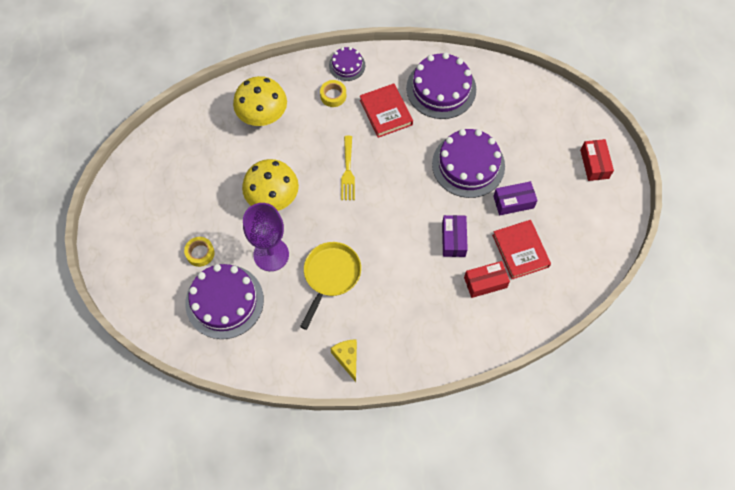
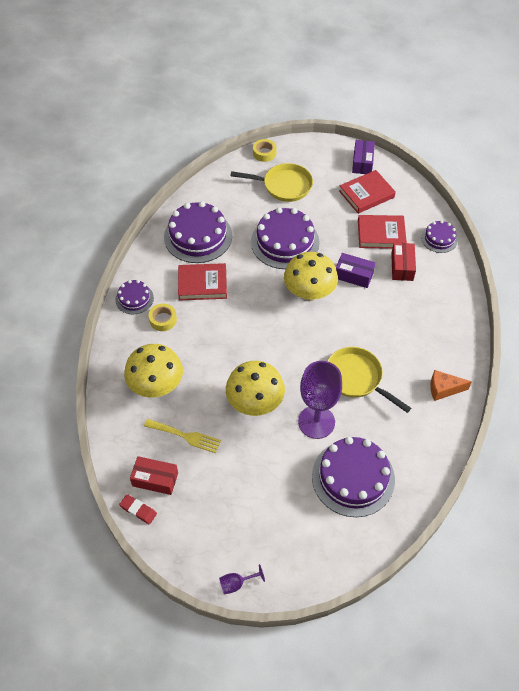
camera: 70 degrees left, 10 degrees down
(102, 239) = (236, 583): none -> purple goblet
(144, 146) = (138, 510): none -> red eraser
(200, 253) = (291, 486): yellow tape -> yellow tape (264, 153)
(347, 358) = (443, 389): yellow cheese -> orange cheese
(348, 171) = (252, 332): yellow fork -> yellow fork (185, 436)
(414, 205) = (309, 293): none -> yellow mushroom
(513, 202) = (334, 224): purple box -> purple box (362, 162)
(541, 310) = (439, 238): none -> purple cake
(543, 141) = (284, 186): none -> yellow pan
(570, 222) = (366, 194): none -> red book
(594, 164) = (320, 162): red box -> red box (155, 479)

